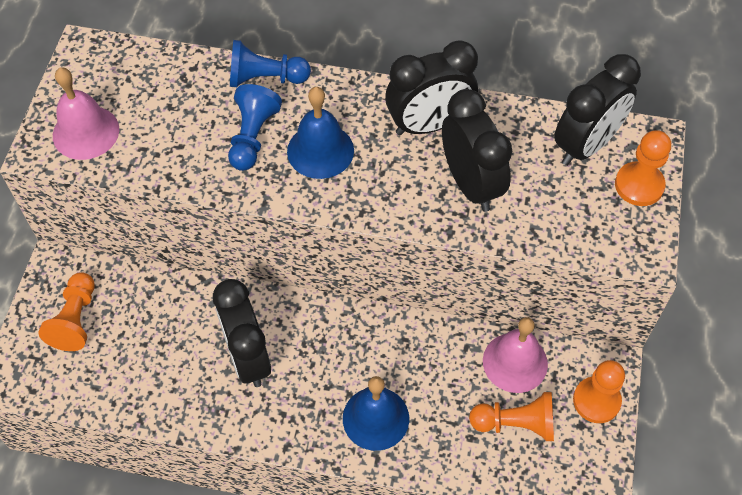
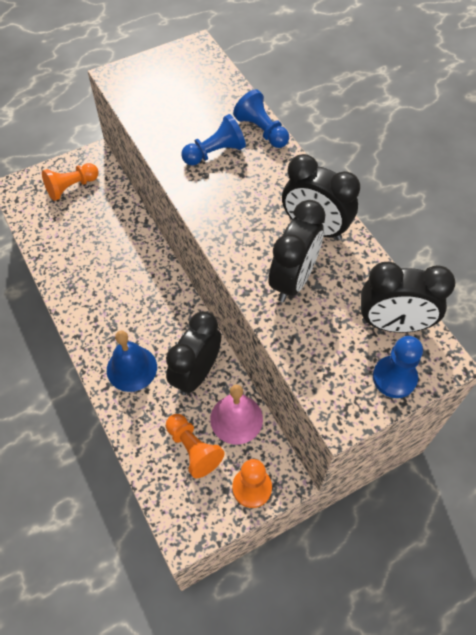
camera: 50 degrees right, 0 degrees up
(86, 132) = (144, 84): pink bell -> none
(248, 357) = (116, 277): black clock -> black clock (196, 373)
(320, 150) = (238, 189): blue bell -> none
(639, 185) = (394, 377): orange pawn -> blue pawn

